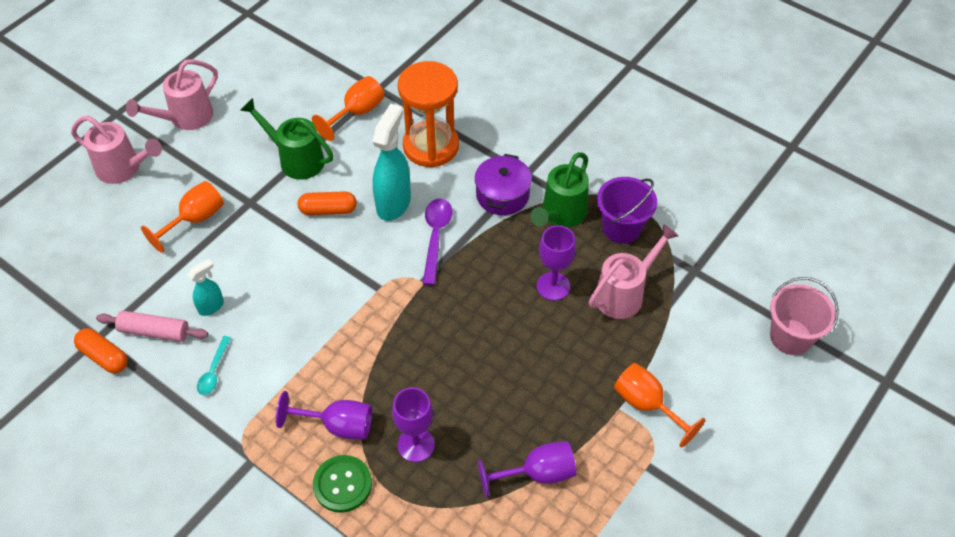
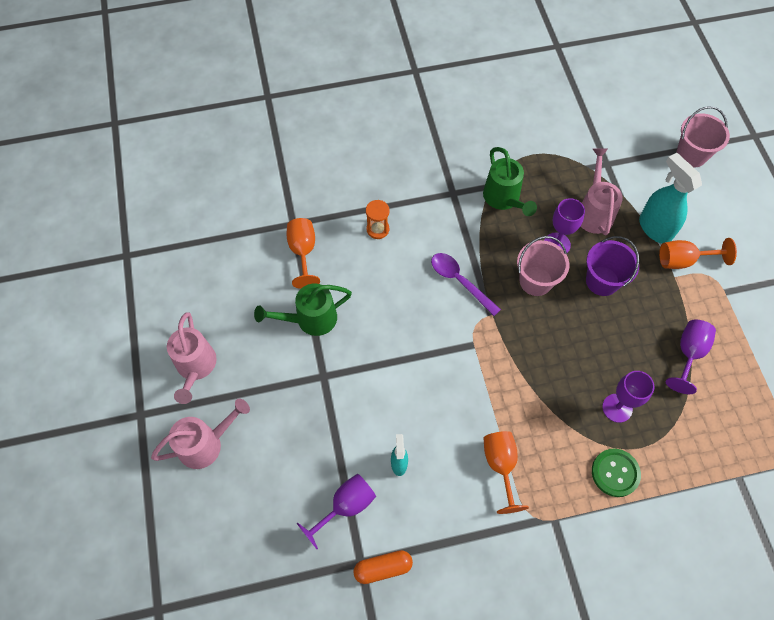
camera: 50 degrees left, 10 degrees up
(154, 331) = (389, 517): pink rolling pin -> none
(195, 220) = (306, 424): orange goblet -> orange goblet (500, 465)
(213, 371) = (458, 497): turquoise spoon -> none
(328, 210) = (377, 330): orange capsule -> none
(338, 425) = (567, 445): purple goblet -> purple goblet (345, 506)
(394, 203) = (408, 286): turquoise spray bottle -> turquoise spray bottle (654, 228)
(431, 146) = (378, 229): orange hourglass -> orange hourglass, size x0.47
(494, 294) = (535, 281): none -> pink bucket
(502, 195) = (458, 219): purple pot -> none
(621, 228) = (543, 175): purple bucket -> purple bucket (602, 281)

